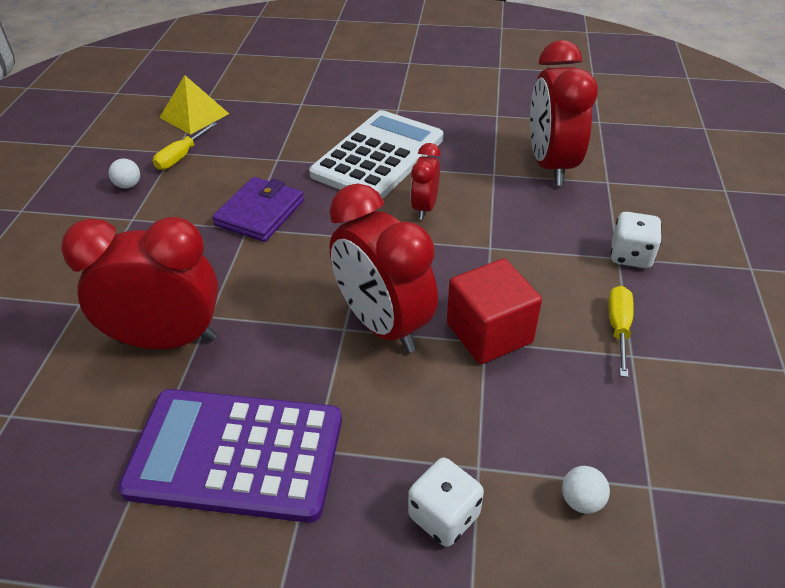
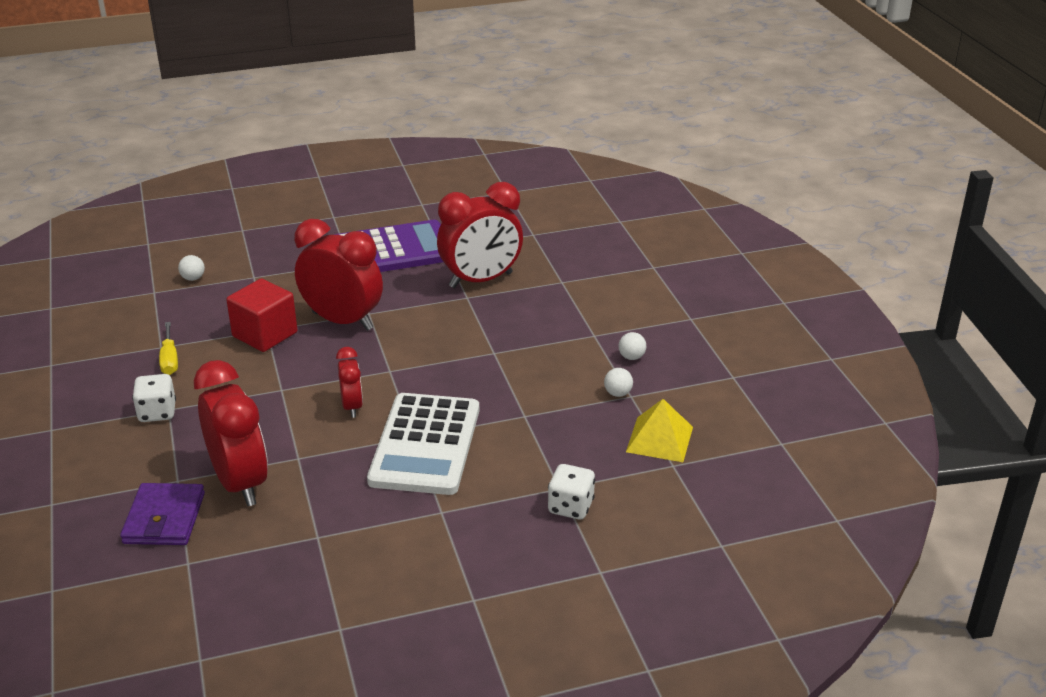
camera: 155 degrees right, 10 degrees down
(181, 156) = (618, 393): yellow screwdriver -> white ball
(260, 213) = (494, 365): purple wallet -> purple wallet (164, 518)
(444, 516) = (266, 257): white dice -> white dice (570, 507)

